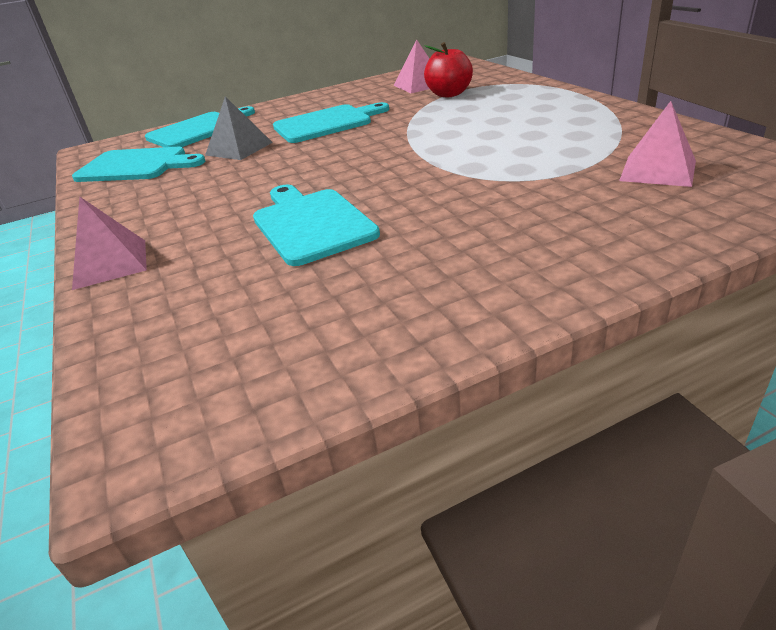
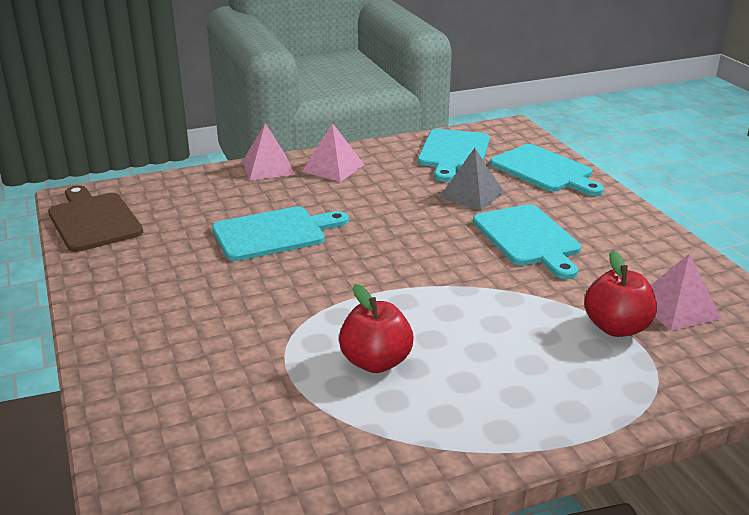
camera: 90 degrees right, 5 degrees down
(248, 393) = (93, 220): none -> brown cutting board
(534, 145) = (376, 362): none -> red apple
(658, 170) = (253, 427): pink pyramid -> pink pyramid (333, 168)

